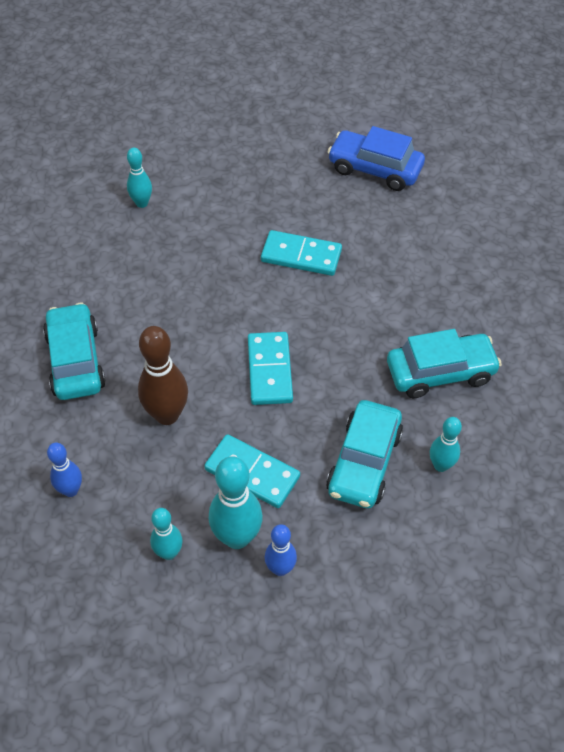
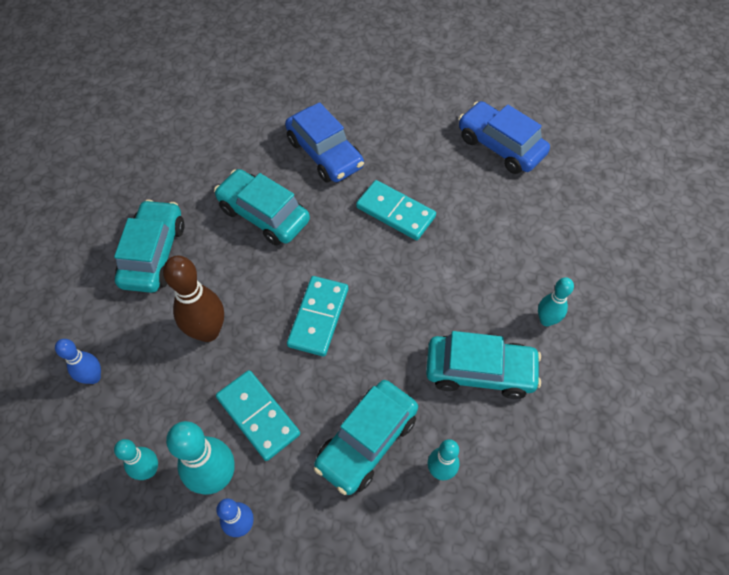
camera: 20 degrees right, 5 degrees up
(142, 203) = (275, 122): turquoise bowling pin -> turquoise bowling pin (546, 320)
(171, 293) = (263, 215): none -> turquoise car
(206, 220) = (325, 153): none -> blue car

